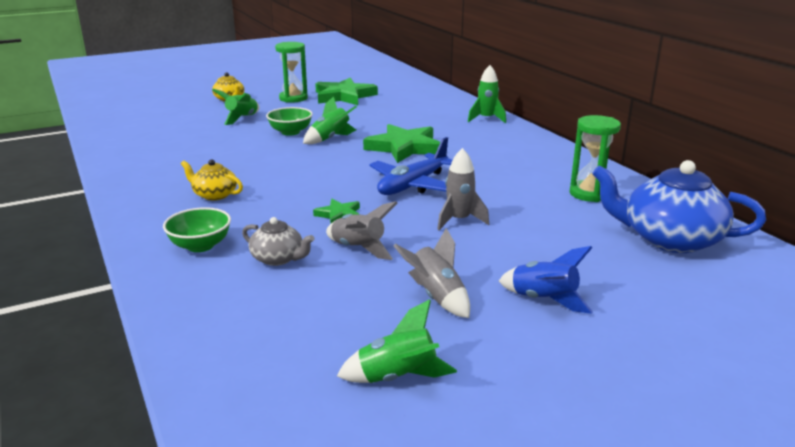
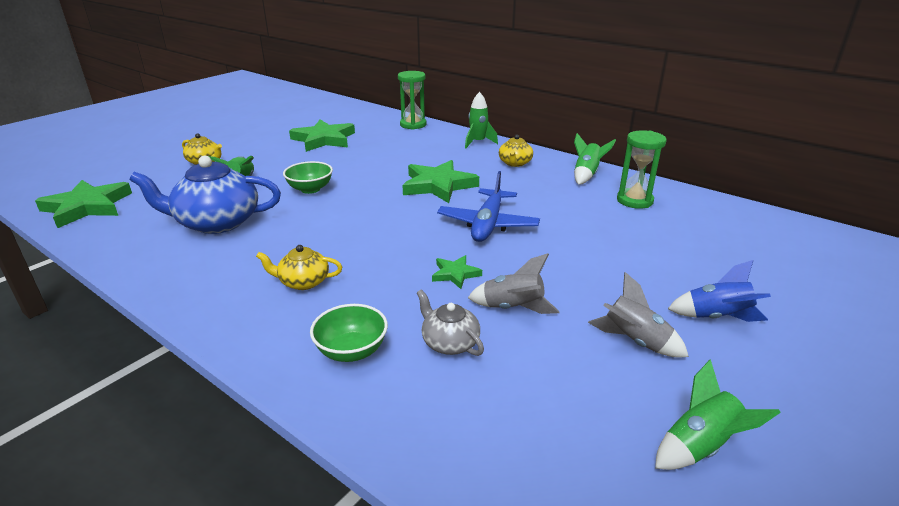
camera: 25 degrees left, 5 degrees up
(118, 117) = (87, 207): none -> green star
(278, 258) = (449, 342): grey teapot -> grey teapot turned 135 degrees counterclockwise
(293, 98) = (274, 150): green hourglass -> green hourglass (413, 125)
(330, 139) = (358, 189): green rocket -> green rocket (586, 175)
(459, 220) = (565, 253): grey rocket -> none
(502, 142) = (515, 163): none -> yellow teapot
(669, 239) = (734, 230): blue teapot -> blue teapot (217, 222)

